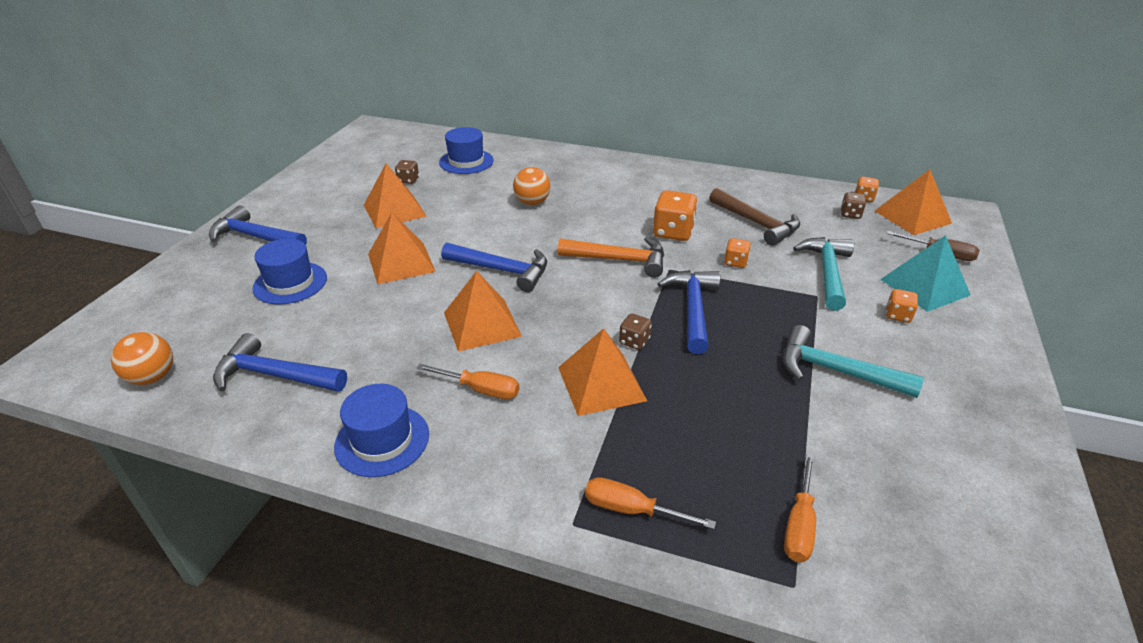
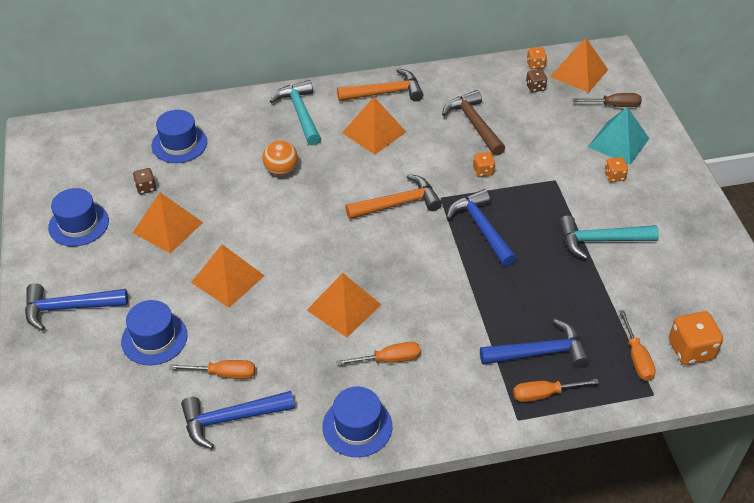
camera: 30 degrees left, 10 degrees up
(152, 377) = (137, 465): orange ball -> none
(313, 334) = (224, 374): none -> orange screwdriver
(331, 187) = (78, 224): none -> blue hat
(502, 270) = (317, 252): blue hammer -> blue hammer (539, 352)
(601, 383) = (464, 317): orange pyramid -> orange pyramid (374, 132)
(634, 341) = (461, 274): brown dice -> none
(673, 232) = (418, 158): orange dice -> orange dice (690, 350)
(683, 178) = (385, 93): none -> orange hammer
(756, 223) = (474, 124): brown hammer -> brown hammer turned 135 degrees counterclockwise
(827, 272) = (550, 155): turquoise hammer -> turquoise hammer (300, 113)

